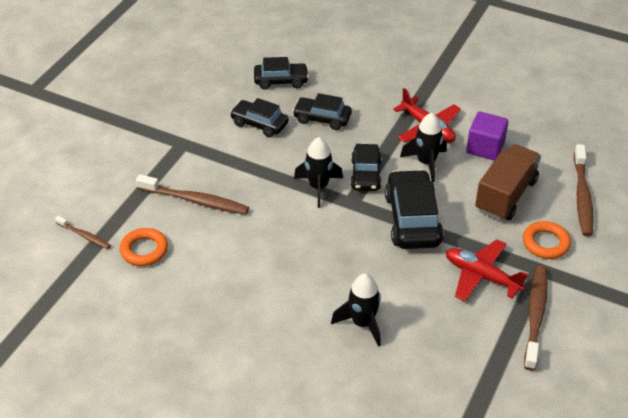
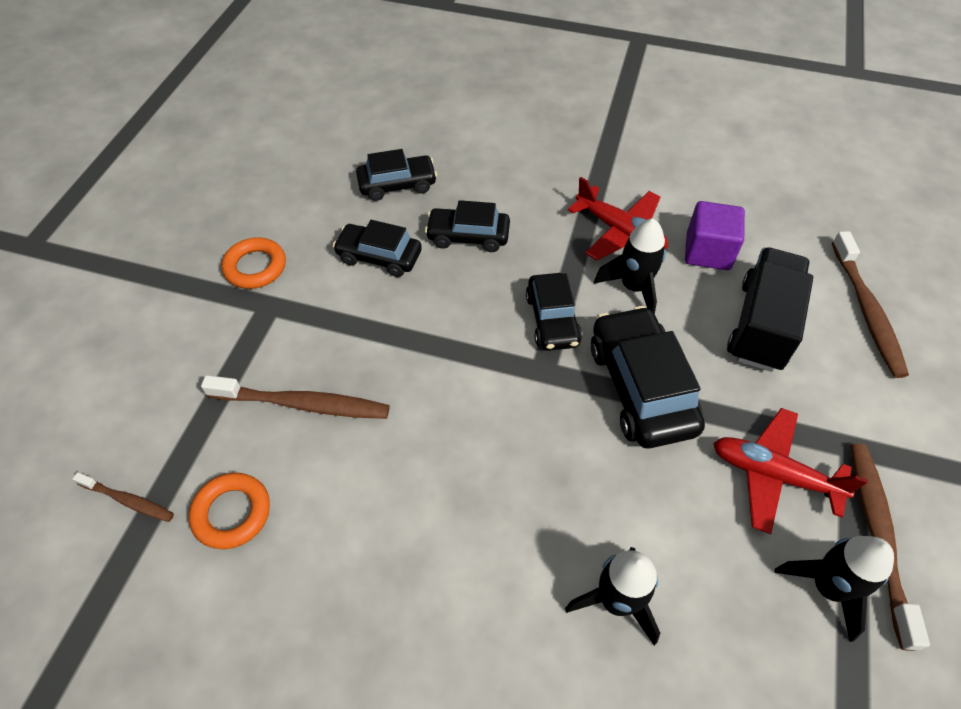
camera: 10 degrees left, 10 degrees up
(318, 187) = (488, 351): black rocket -> black rocket (827, 587)
(505, 195) = (761, 325): brown truck -> black truck
(545, 243) = (845, 399): orange ring -> orange ring (255, 267)

